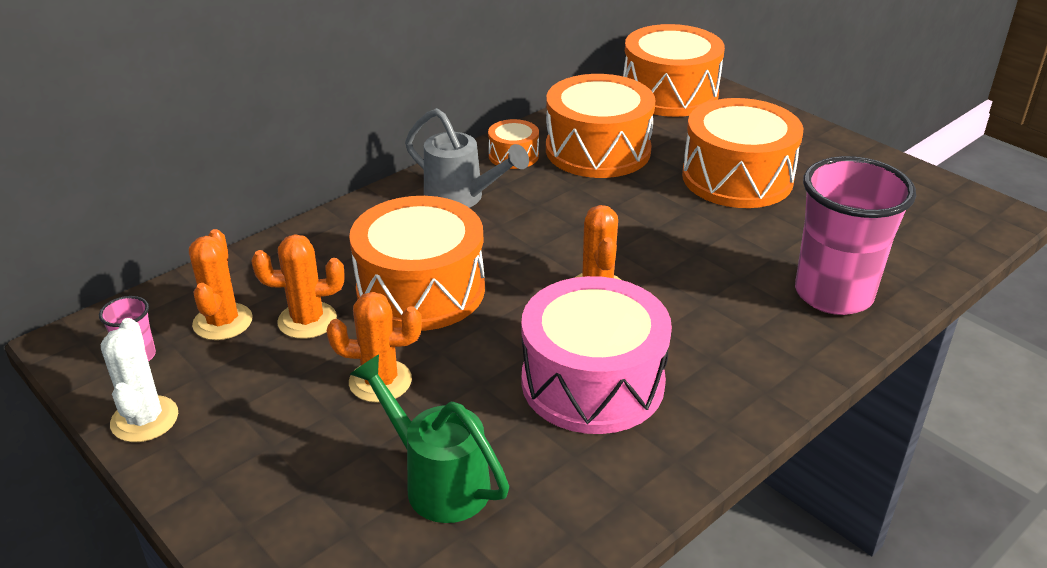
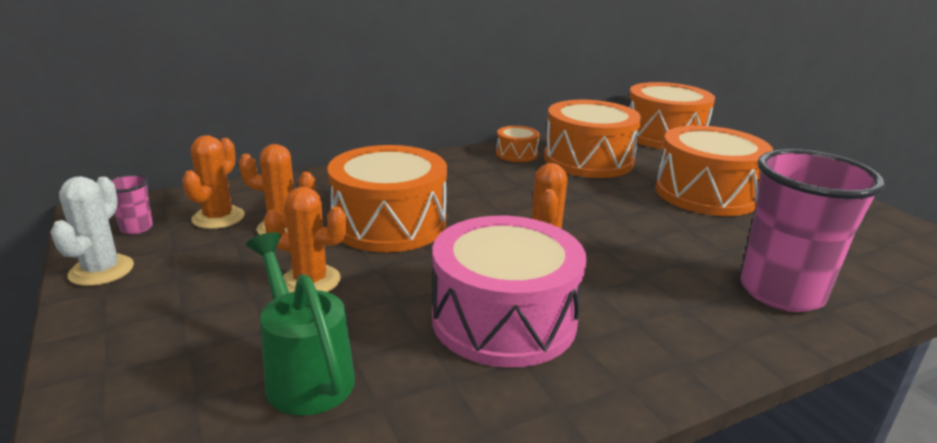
camera: 15 degrees right, 10 degrees down
(462, 198) = (460, 173): grey watering can -> none

